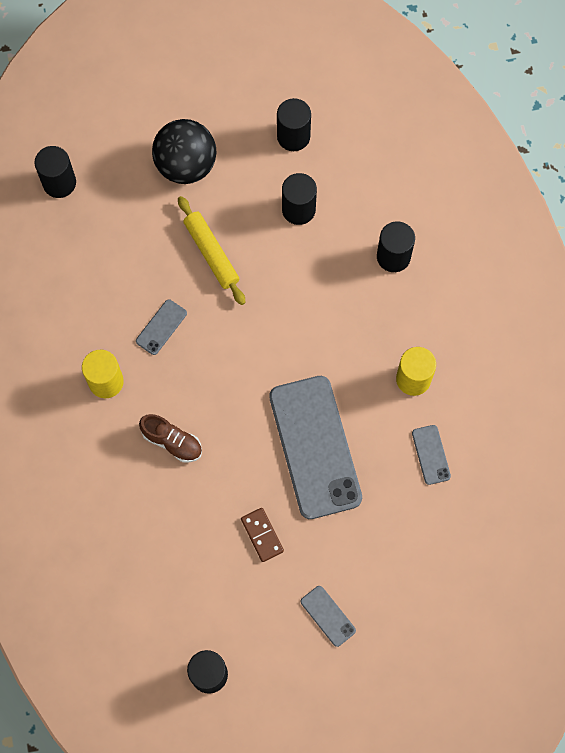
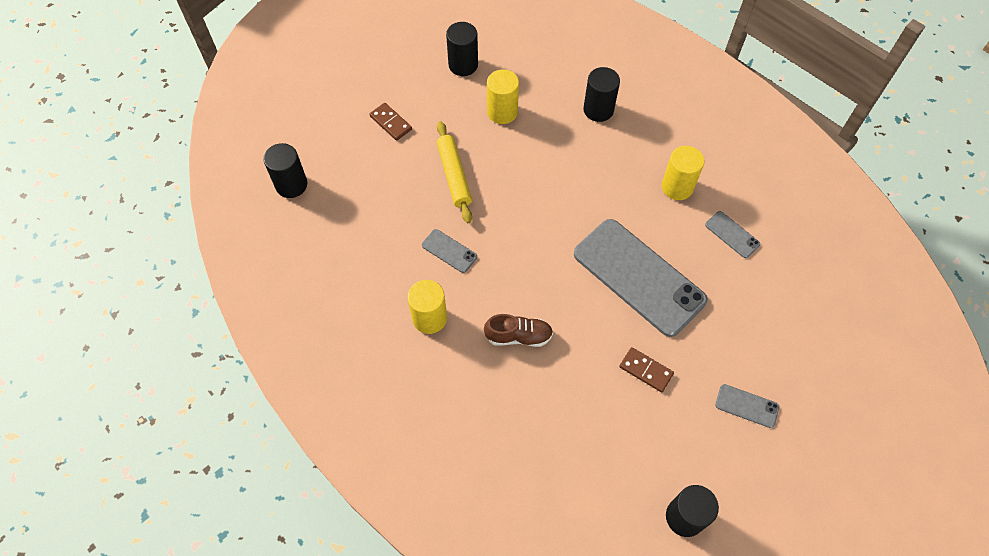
camera: 30 degrees left, 10 degrees down
(161, 327) = (449, 251): grey phone -> grey phone turned 60 degrees counterclockwise
(186, 165) = (391, 123): black ball -> brown domino
(211, 253) = (454, 176): yellow rolling pin -> yellow rolling pin turned 45 degrees clockwise
(298, 209) = (502, 112): black cylinder -> yellow cylinder

